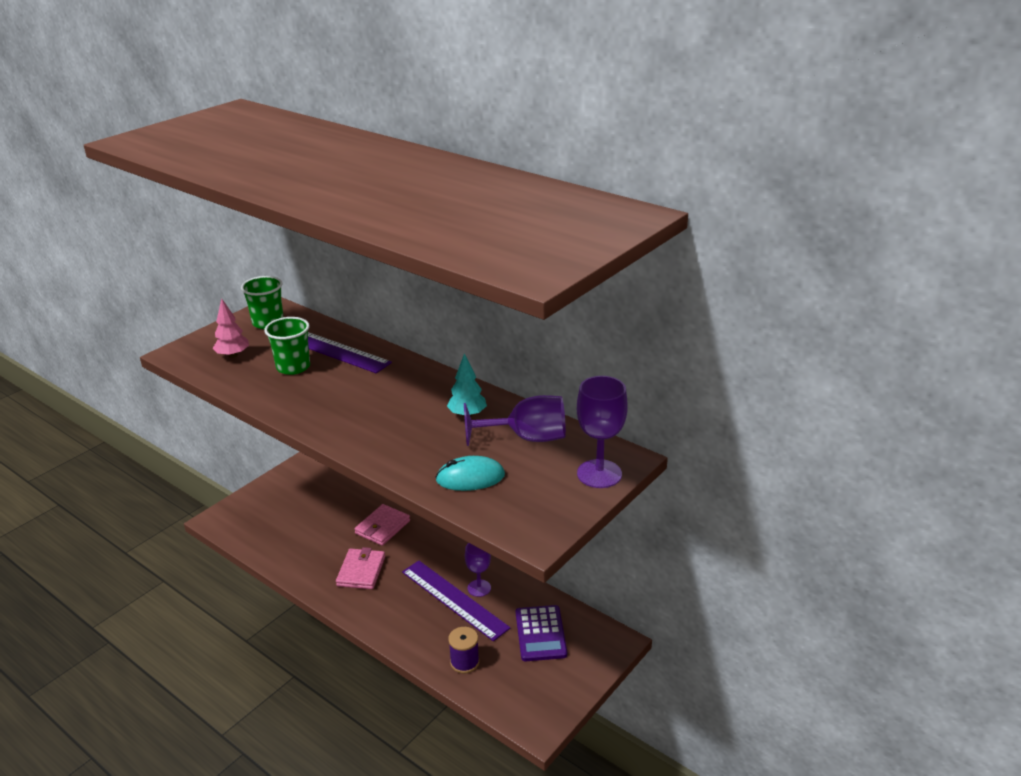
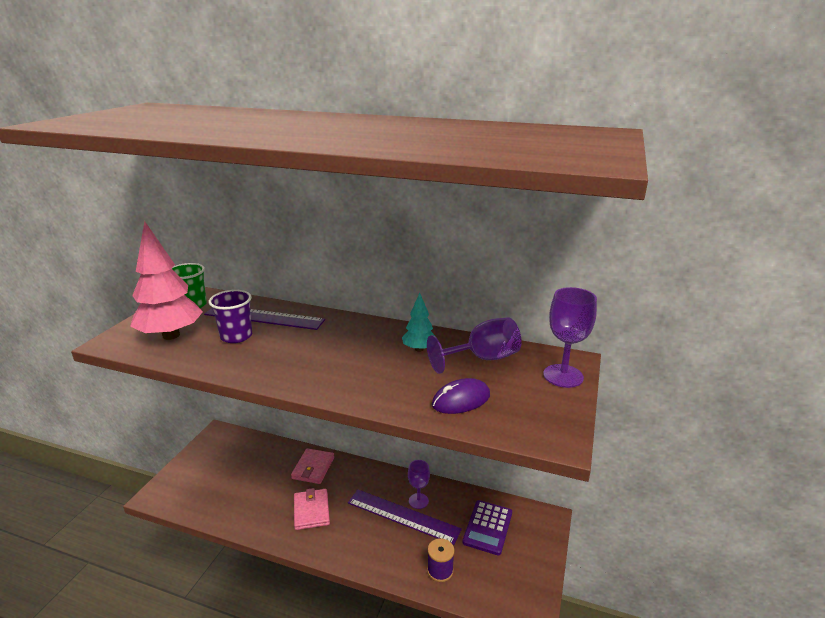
camera: 20 degrees left, 5 degrees down
(233, 355) = (171, 335): pink tree -> pink tree, size x1.97
(293, 367) = (236, 336): green cup -> purple cup
(470, 478) = (461, 400): turquoise mouse -> purple mouse
(540, 634) = (487, 527): purple calculator -> purple calculator turned 45 degrees clockwise

